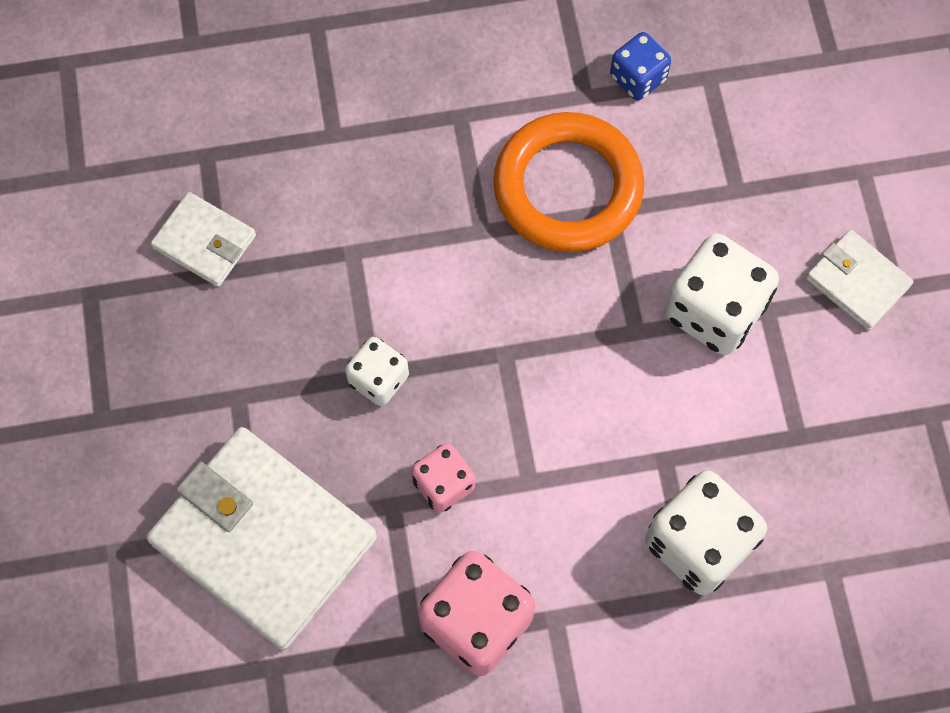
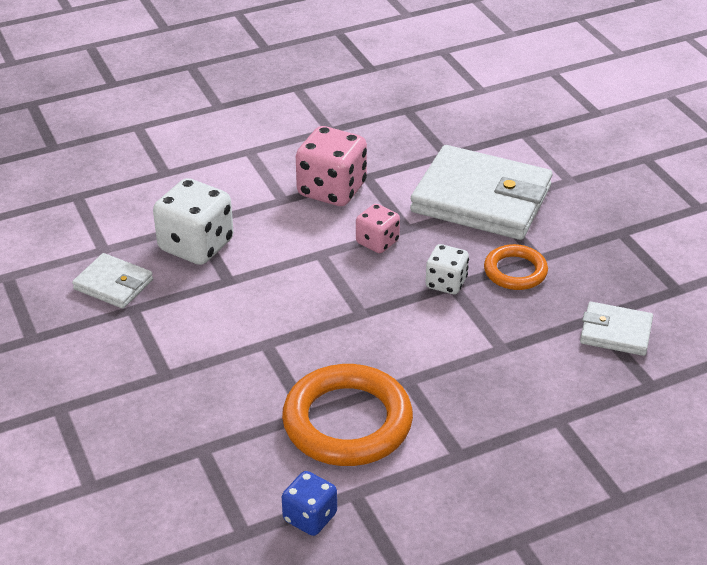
camera: 165 degrees right, 30 degrees down
(279, 378) = (515, 271): none -> orange ring
(714, 310) = (207, 366): white dice -> none
(857, 282) = (92, 406): white wallet -> white wallet (113, 284)

